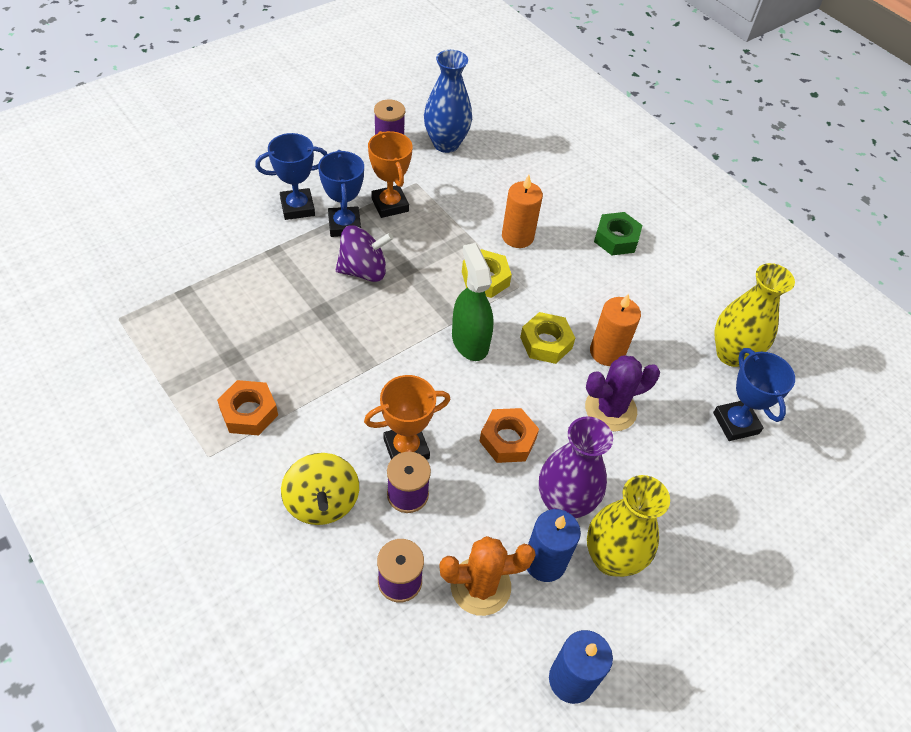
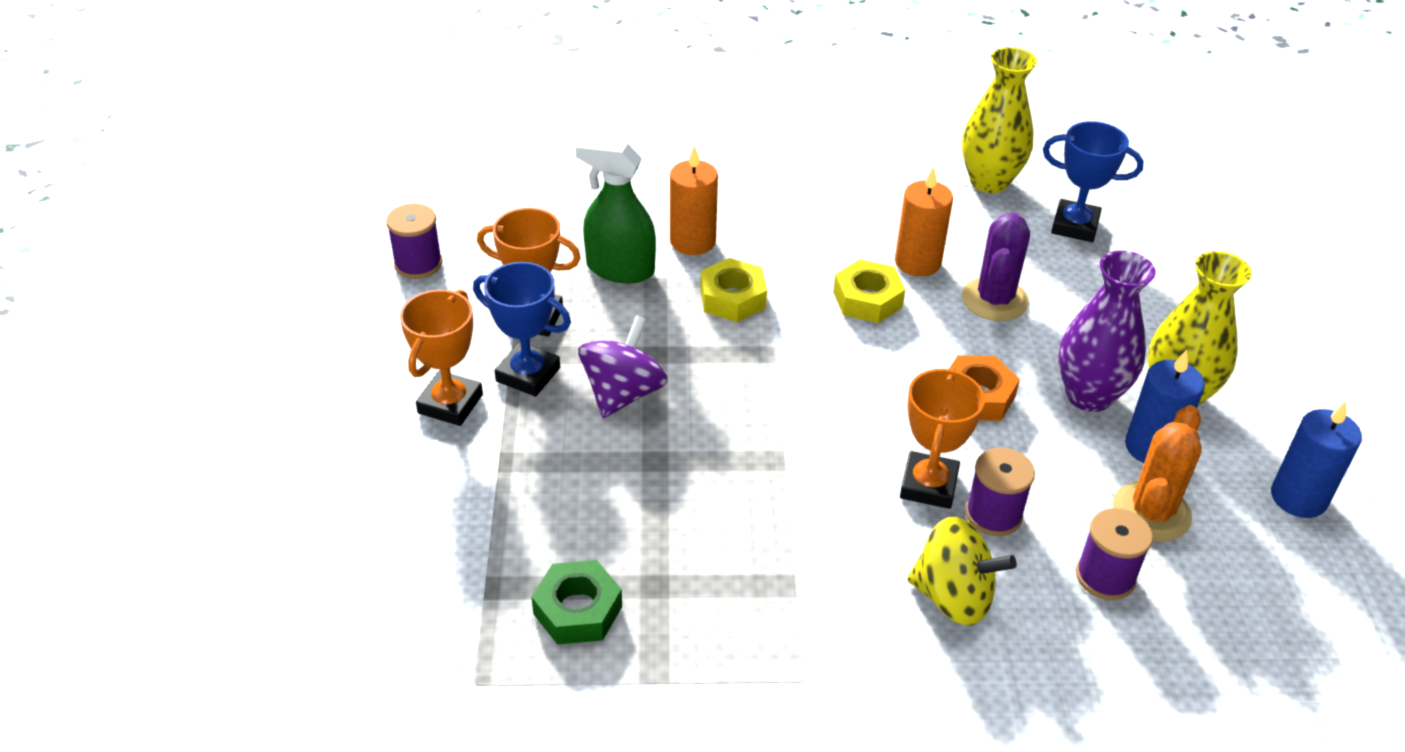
camera: 50 degrees left, 10 degrees down
(249, 412) = (763, 607): orange nut -> none
(297, 207) = (450, 404): blue trophy -> orange trophy
(446, 144) = (481, 221): blue vase -> none
(470, 341) = (815, 357): green spray bottle -> green spray bottle (620, 269)
(616, 239) = (767, 173): green nut -> green nut (577, 610)

